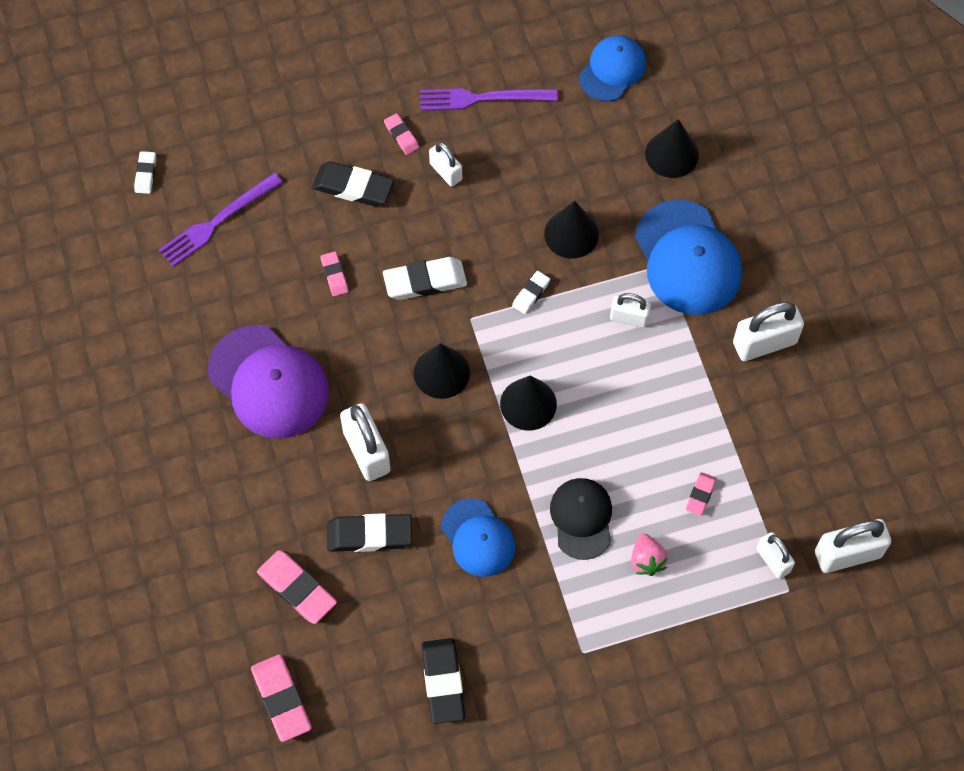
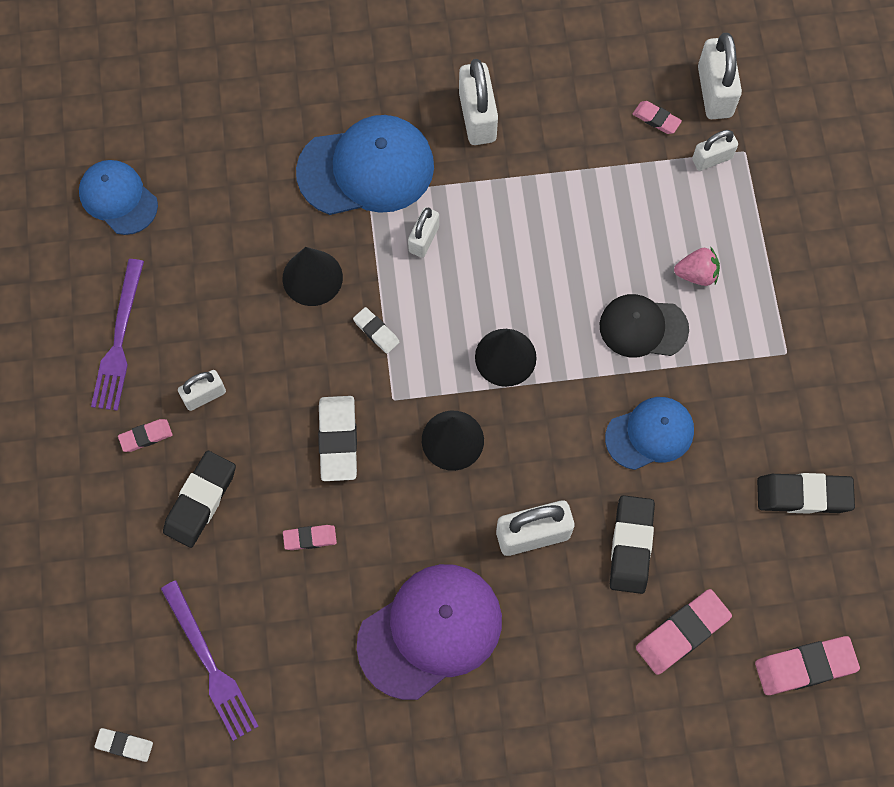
camera: 80 degrees left, 5 degrees up
(671, 154) = (238, 159): black cone -> none
(700, 495) = (634, 210): pink eraser -> pink eraser (656, 119)

